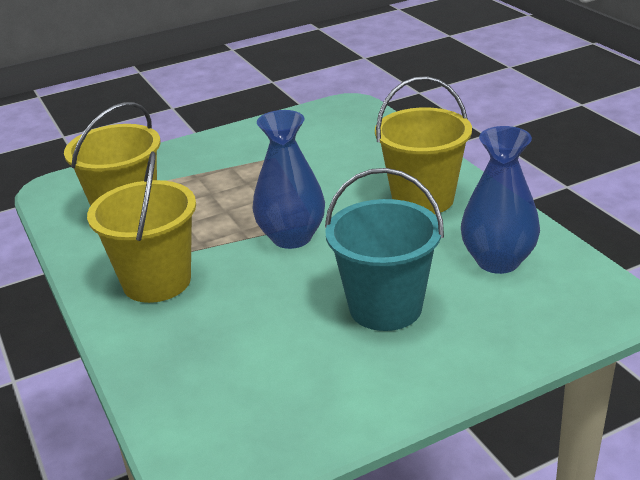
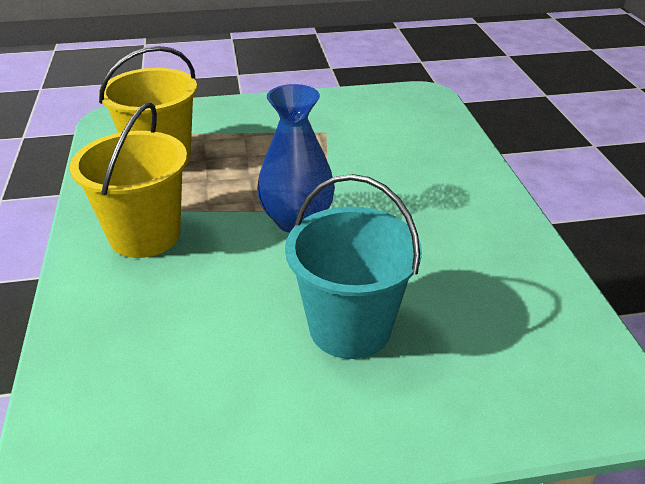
camera: 15 degrees right, 5 degrees up
(423, 199) = (450, 211): yellow bucket -> none
(498, 261) = (499, 305): blue vase -> none

